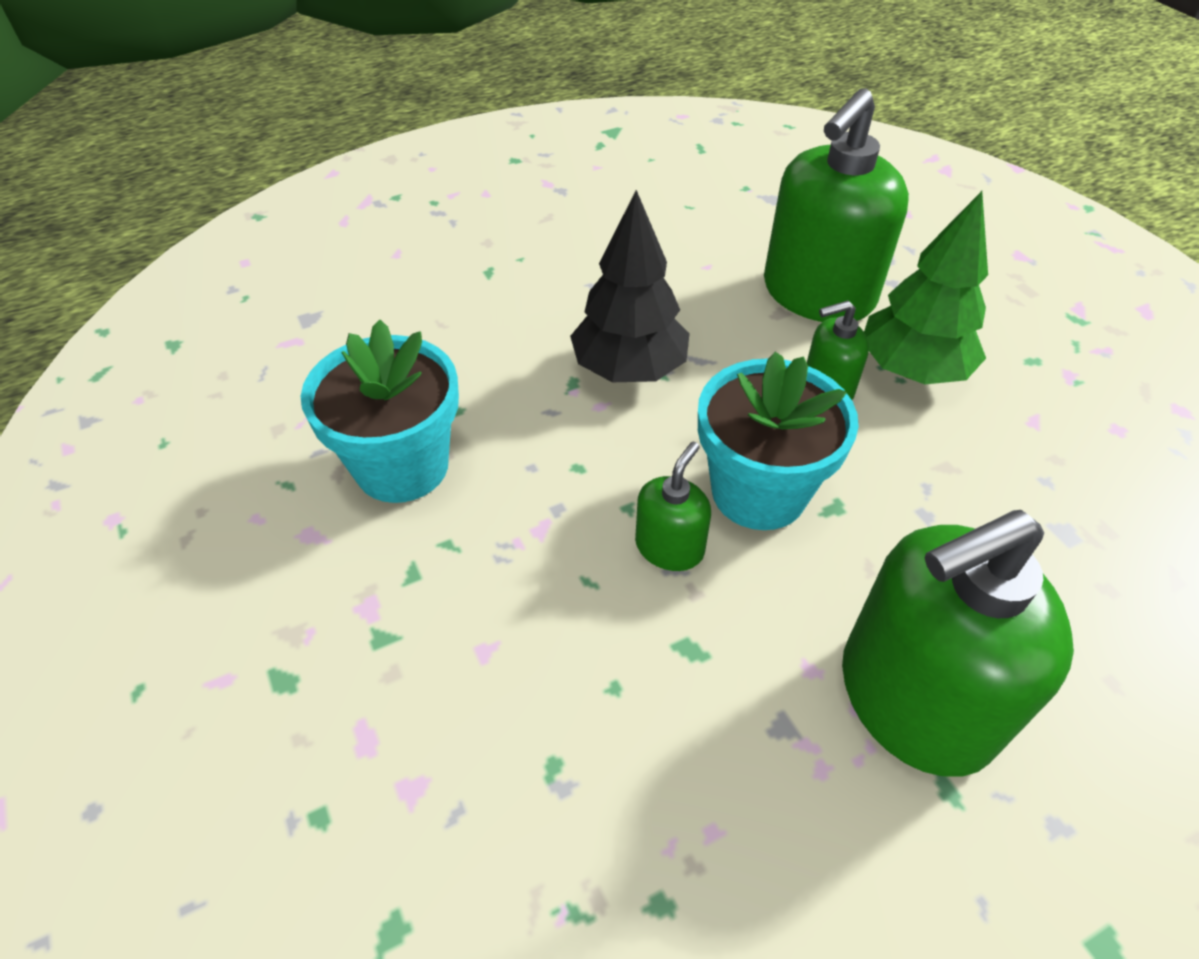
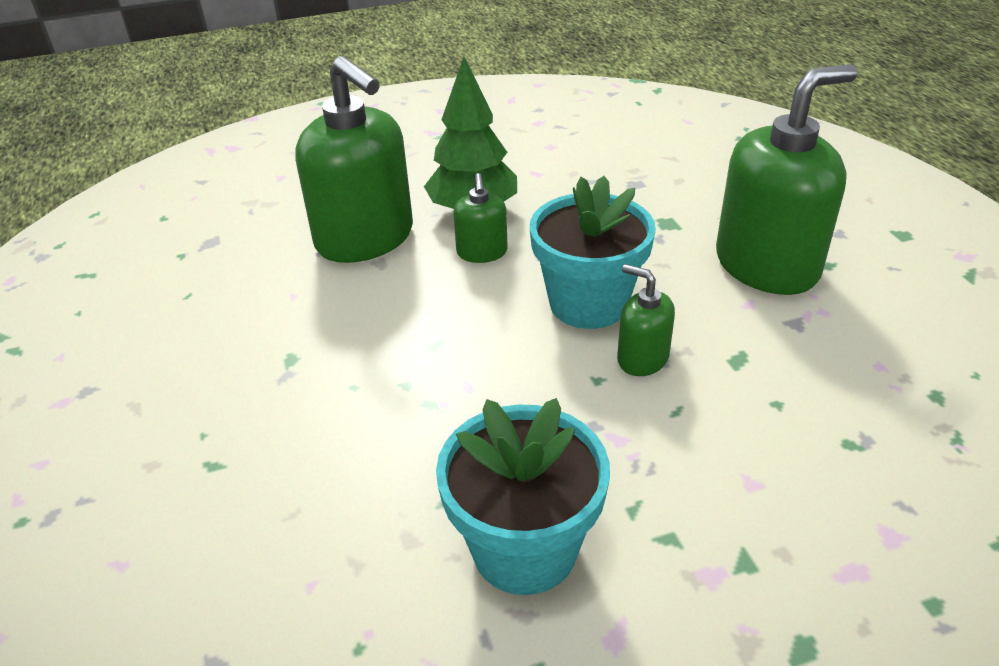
camera: 80 degrees left, 10 degrees down
(629, 369) = (424, 361): black tree -> none
(913, 699) = (767, 265): green soap dispenser -> green soap dispenser turned 105 degrees counterclockwise

